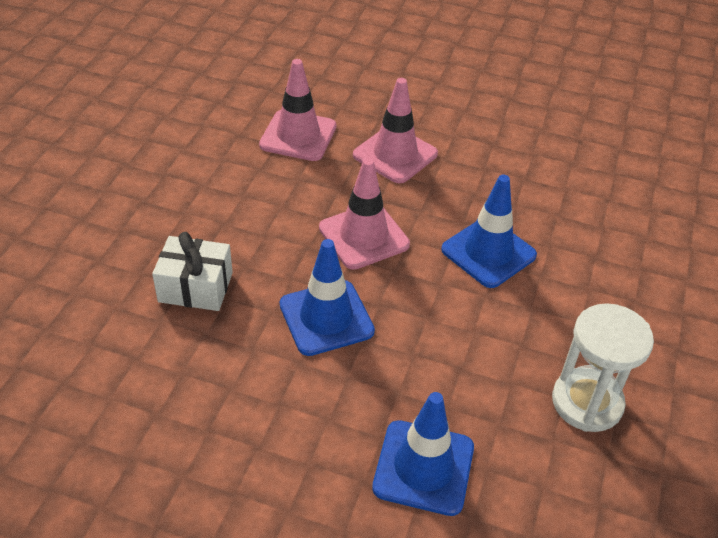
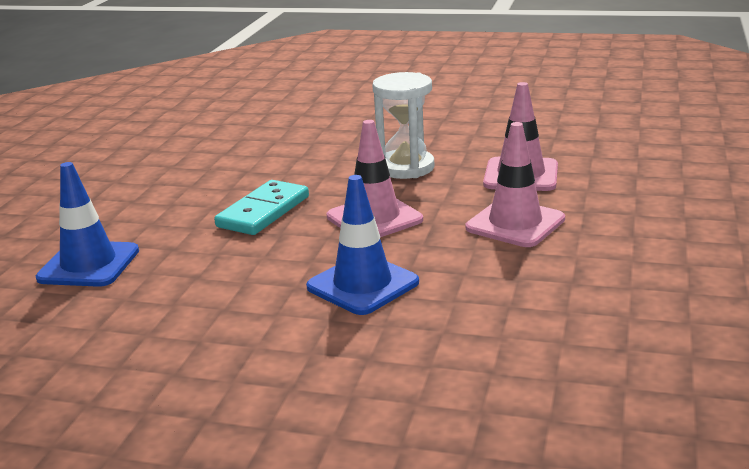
camera: 90 degrees right, 20 degrees down
(195, 287) = (298, 161): white gift -> none
(326, 318) = (263, 212): blue traffic cone -> turquoise domino
(587, 402) = (138, 348): white hourglass -> white hourglass (406, 168)

